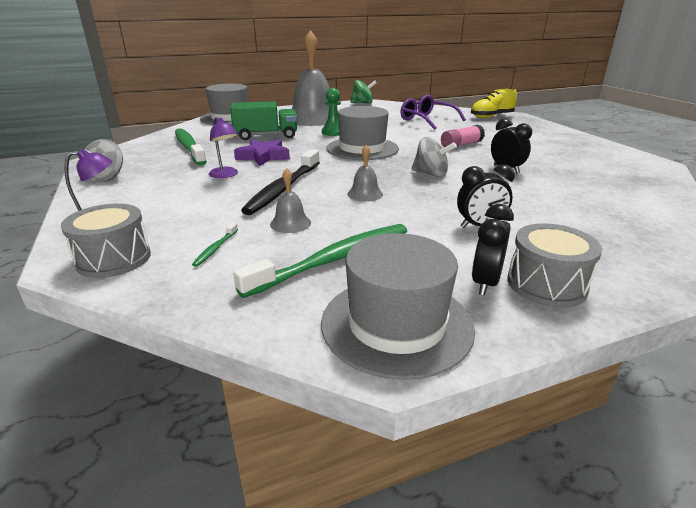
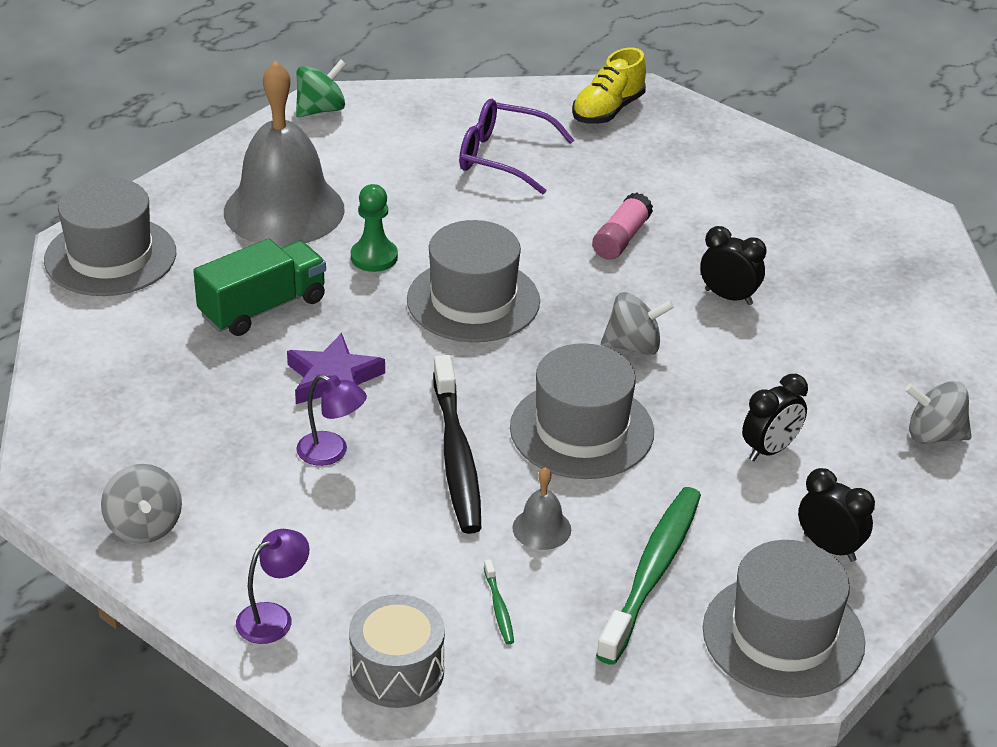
camera: 30 degrees left, 10 degrees up
(189, 147) = (167, 392): green toothbrush -> none
(365, 194) = (581, 430): grey bell -> grey hat
(485, 283) = (829, 547): black clock -> black clock turned 135 degrees clockwise
(546, 284) = (887, 527): grey drum -> none
(621, 247) = (934, 435): none -> grey spinning top

